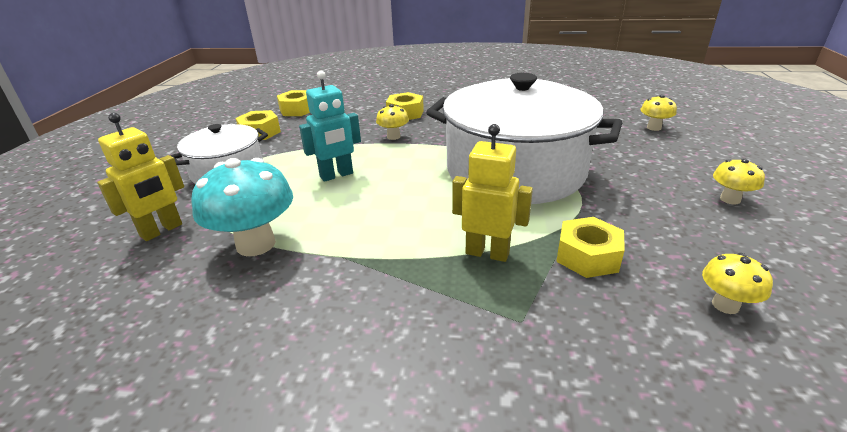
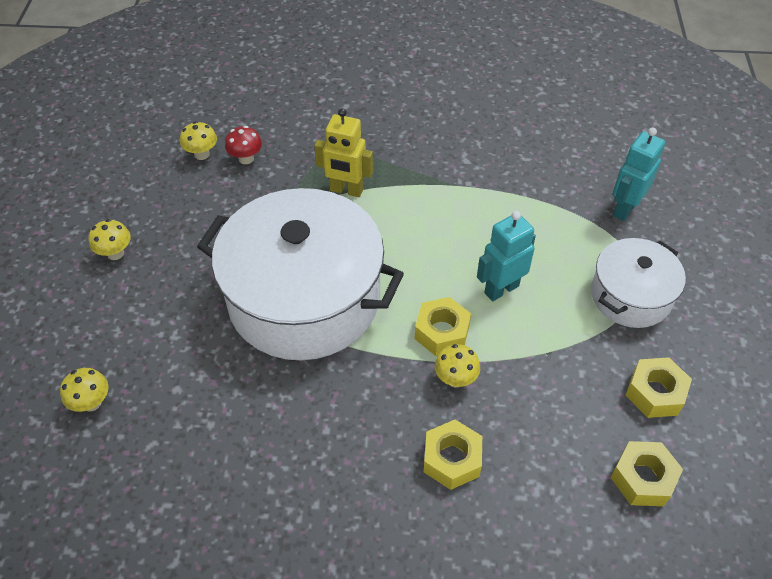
camera: 175 degrees right, 20 degrees up
(162, 230) = (624, 208): yellow robot -> turquoise robot
(256, 244) = (532, 195): turquoise mushroom -> none
(587, 256) = (272, 189): yellow nut -> yellow nut (442, 332)
(648, 297) = (246, 158): none -> red mushroom

